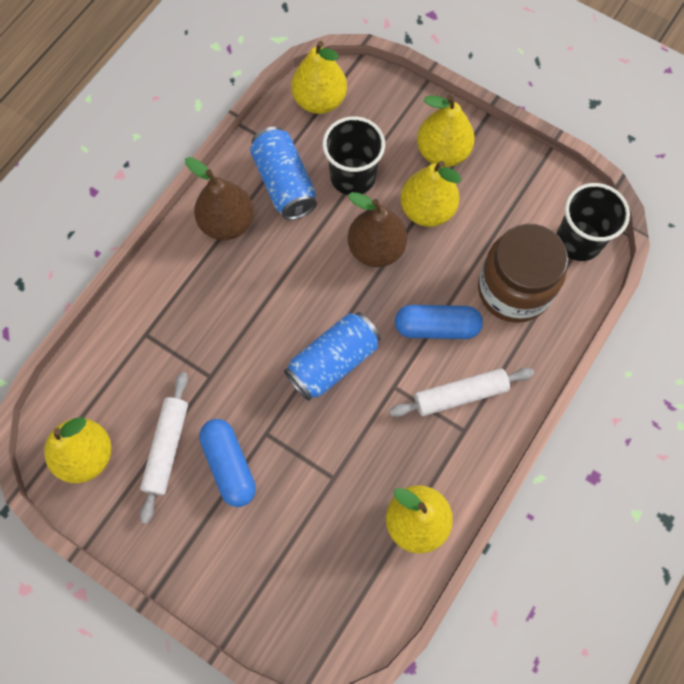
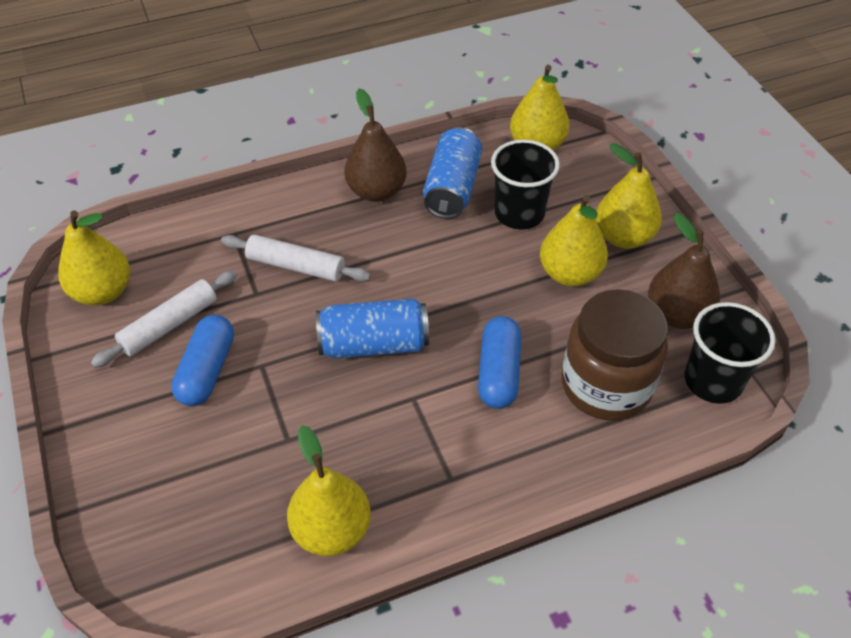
camera: 35 degrees right, 20 degrees down
(376, 249) = (493, 278): brown pear -> brown pear (677, 314)
(436, 327) = (498, 372): blue capsule -> blue capsule turned 60 degrees clockwise
(460, 395) = (473, 444): white rolling pin -> white rolling pin (296, 266)

